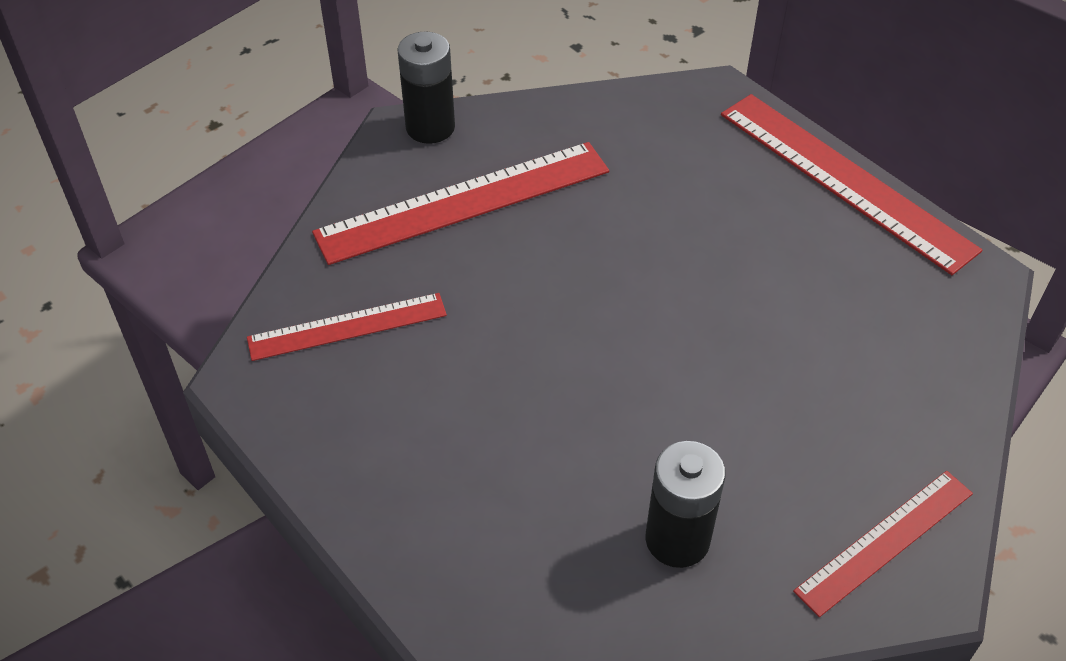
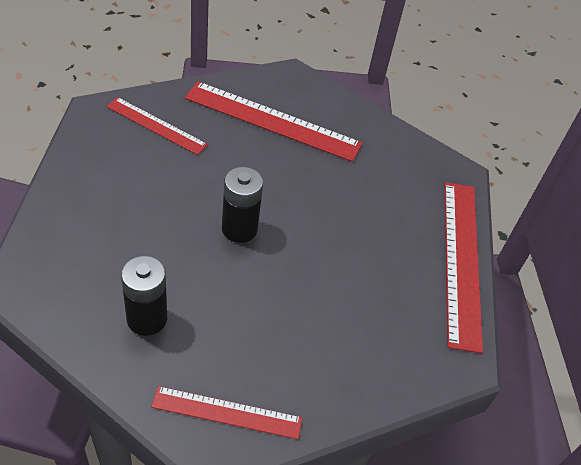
camera: 40 degrees right, 0 degrees up
(430, 127) = (305, 83): black battery -> black battery (239, 229)

